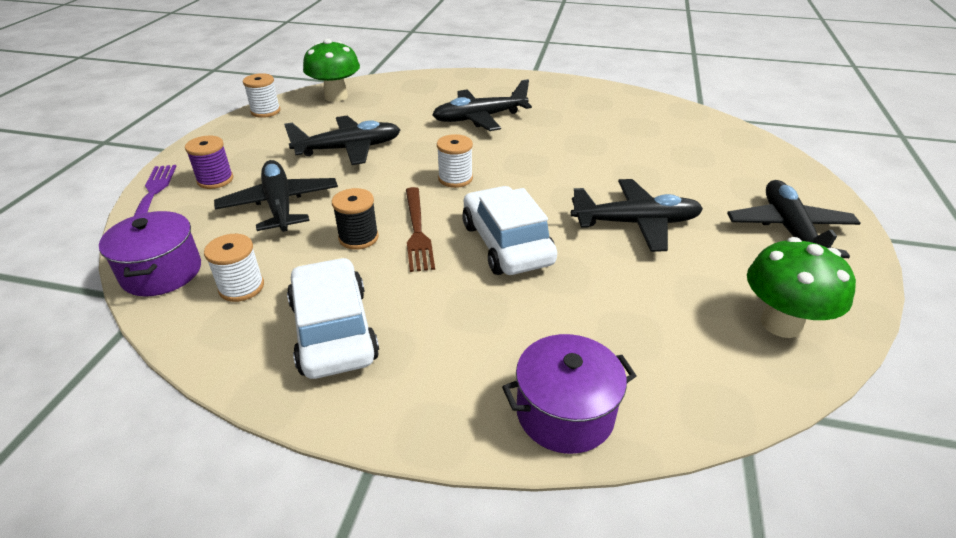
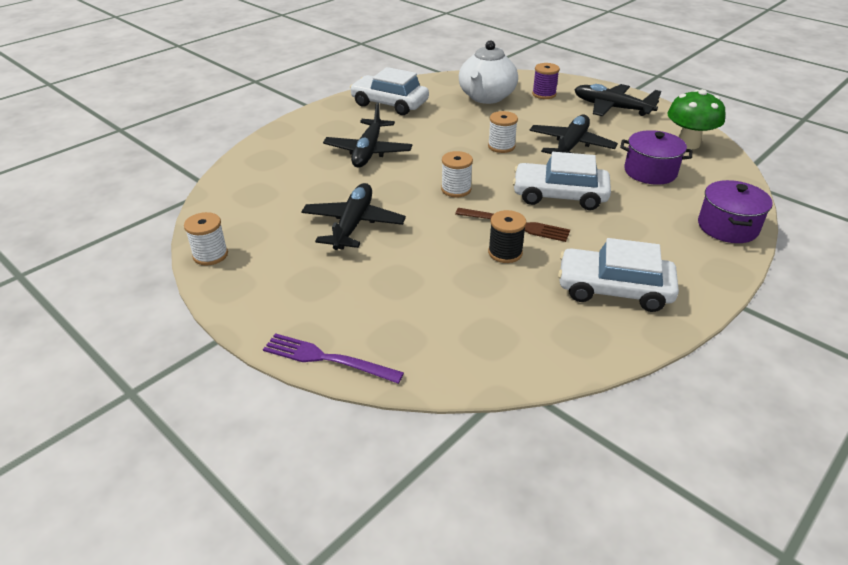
camera: 60 degrees left, 0 degrees up
(162, 272) = (479, 366): purple pot -> purple pot (650, 172)
(215, 180) = (334, 312): purple spool -> purple spool (544, 94)
(241, 287) = (533, 323): white spool -> white spool (501, 146)
(280, 205) = (419, 281): black plane -> none
(336, 96) = (231, 207): green mushroom -> none
(584, 100) = (389, 104): none -> white car
(677, 141) = (486, 97): none -> white teapot

